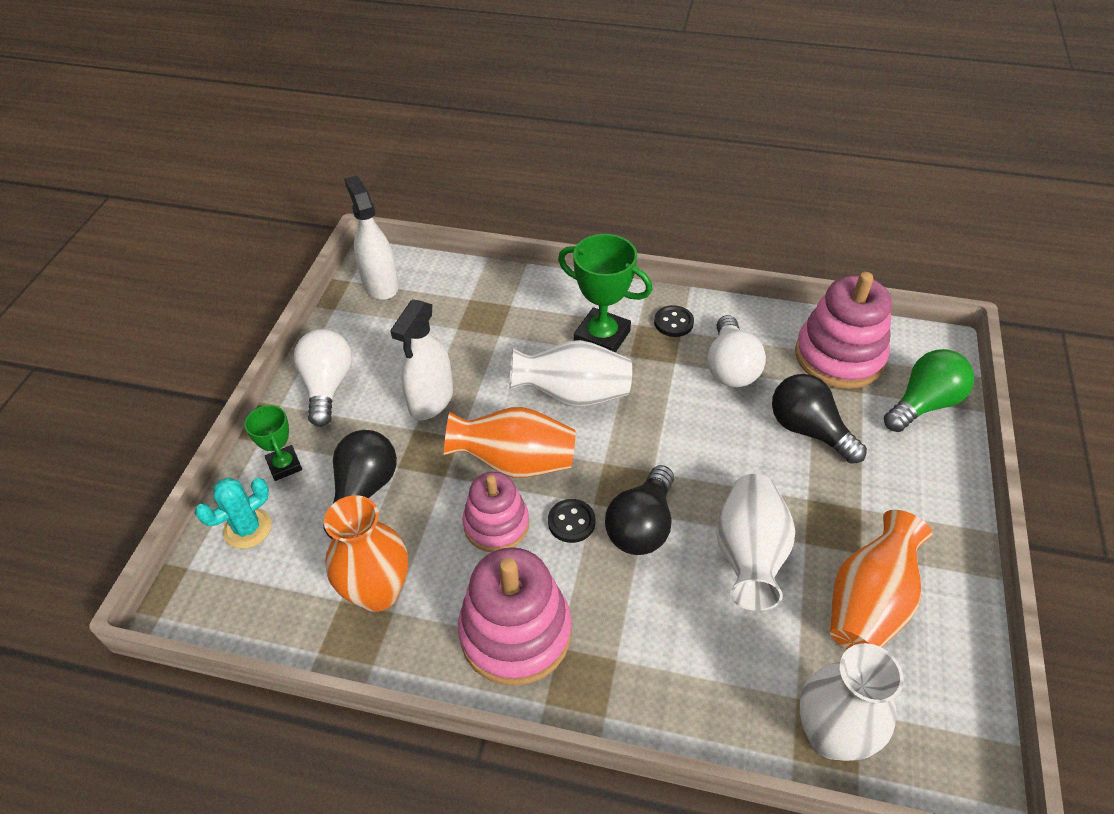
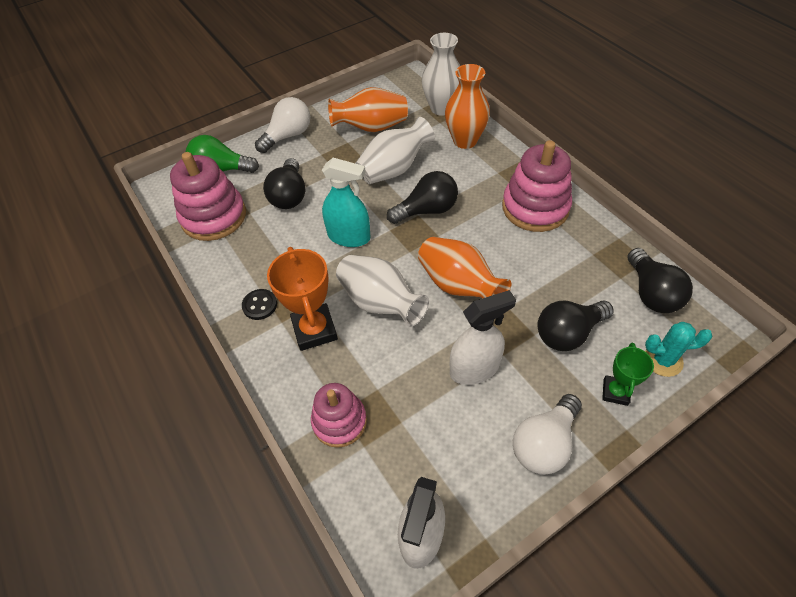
camera: 135 degrees left, 5 degrees up
(292, 604) = (651, 293): none -> black light bulb
(378, 592) = (595, 268): orange vase -> orange vase (465, 140)
(496, 524) = (501, 259): pink stacking toy -> pink stacking toy (339, 421)
(571, 522) = (460, 234): black button -> none
(602, 337) = (315, 330): green trophy -> orange trophy
(683, 433) = (349, 237): none -> turquoise spray bottle
(730, 367) = (273, 252): white light bulb -> white light bulb (288, 136)

